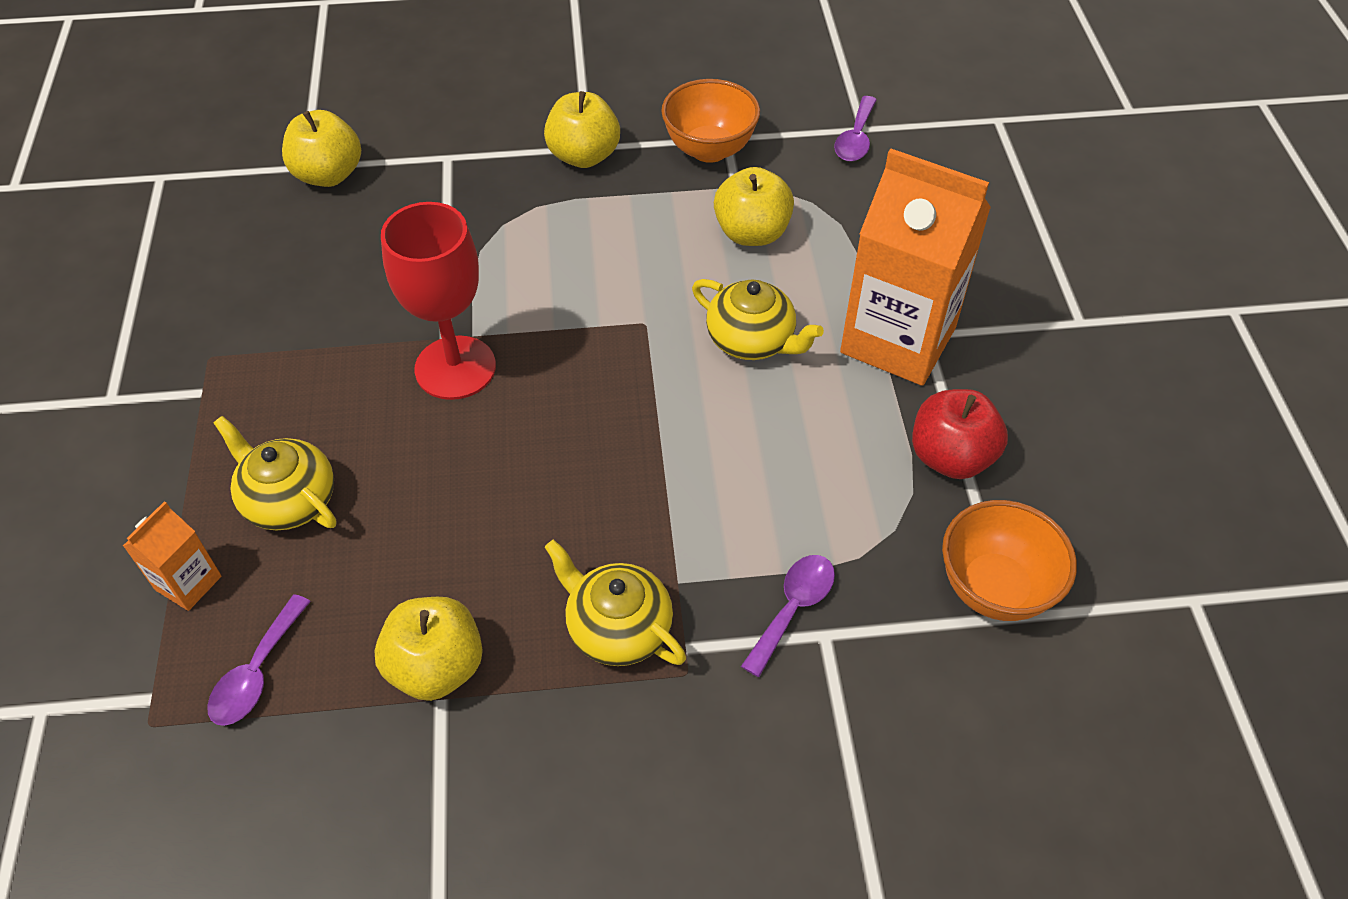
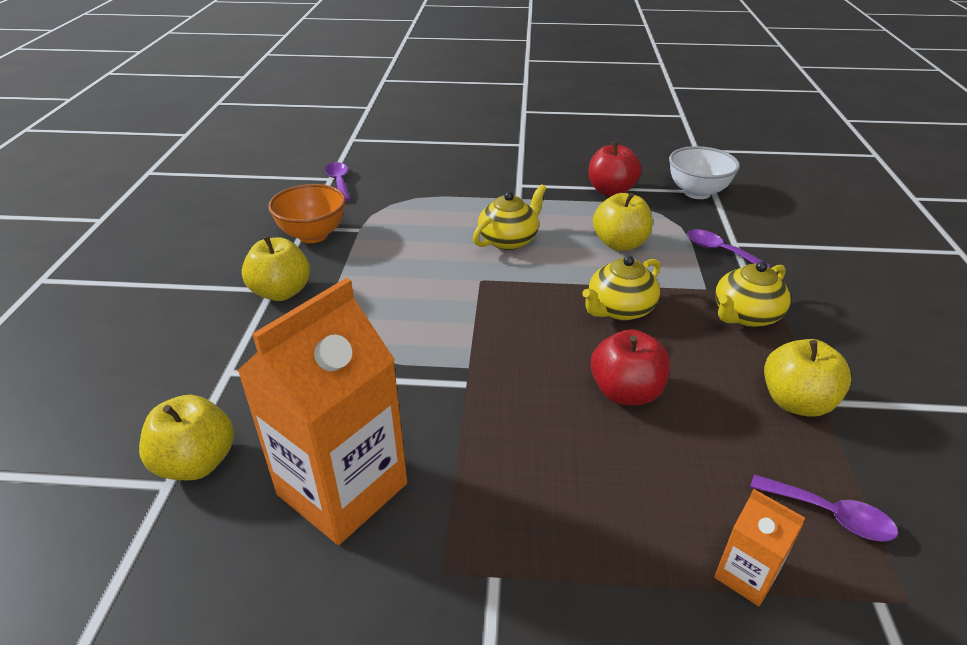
camera: 80 degrees left, 15 degrees down
(289, 500) = (643, 494): yellow teapot -> yellow teapot (619, 309)
(441, 483) = (625, 392): none -> red apple
(455, 368) = (503, 378): red goblet -> none
(752, 233) = (409, 228): yellow apple -> yellow apple (620, 244)
(855, 139) = (339, 182): purple spoon -> purple spoon turned 135 degrees counterclockwise
(898, 340) = (521, 193): orange carton -> orange carton (342, 489)
(994, 588) = (697, 192): orange bowl -> white bowl

